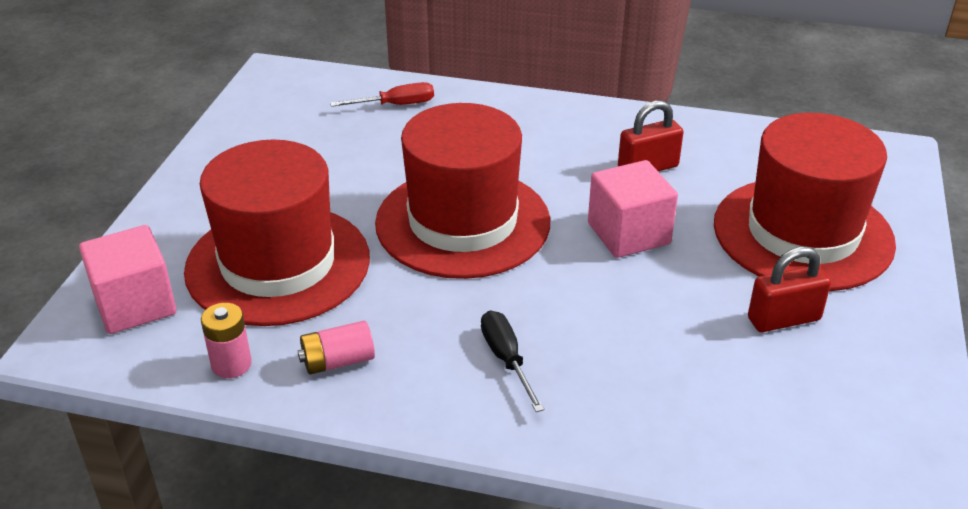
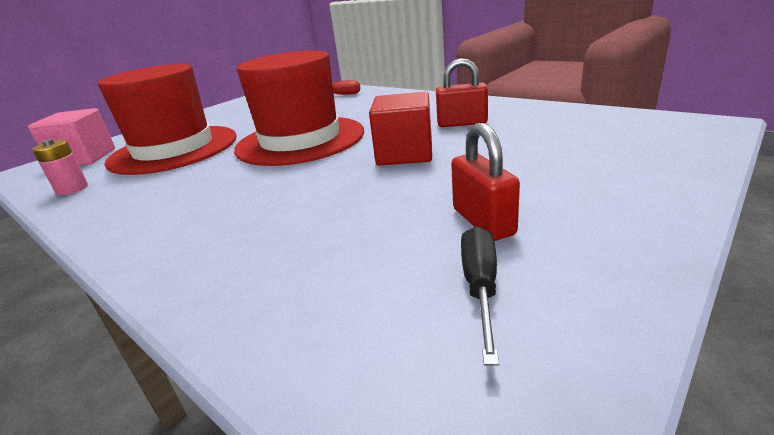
camera: 30 degrees right, 10 degrees down
(338, 361) = (122, 196): pink battery -> none
(506, 359) = (217, 212): black screwdriver -> black screwdriver (480, 287)
(628, 234) = (405, 154): pink cube -> red cube
(783, 319) = (483, 221): red padlock -> red padlock turned 60 degrees clockwise
(802, 233) = (563, 166): red hat -> none

